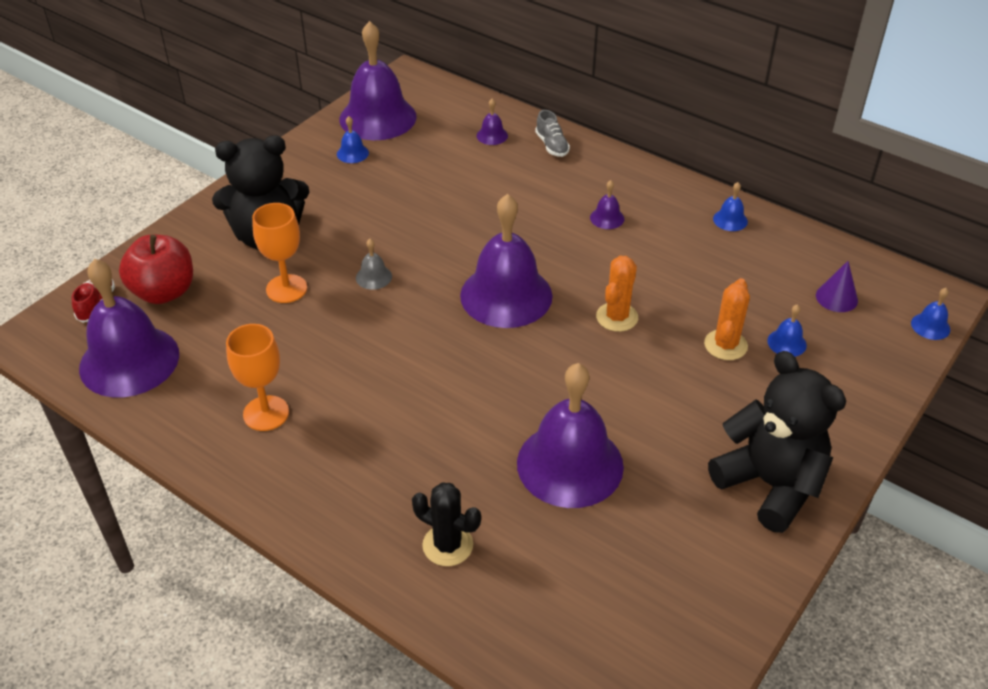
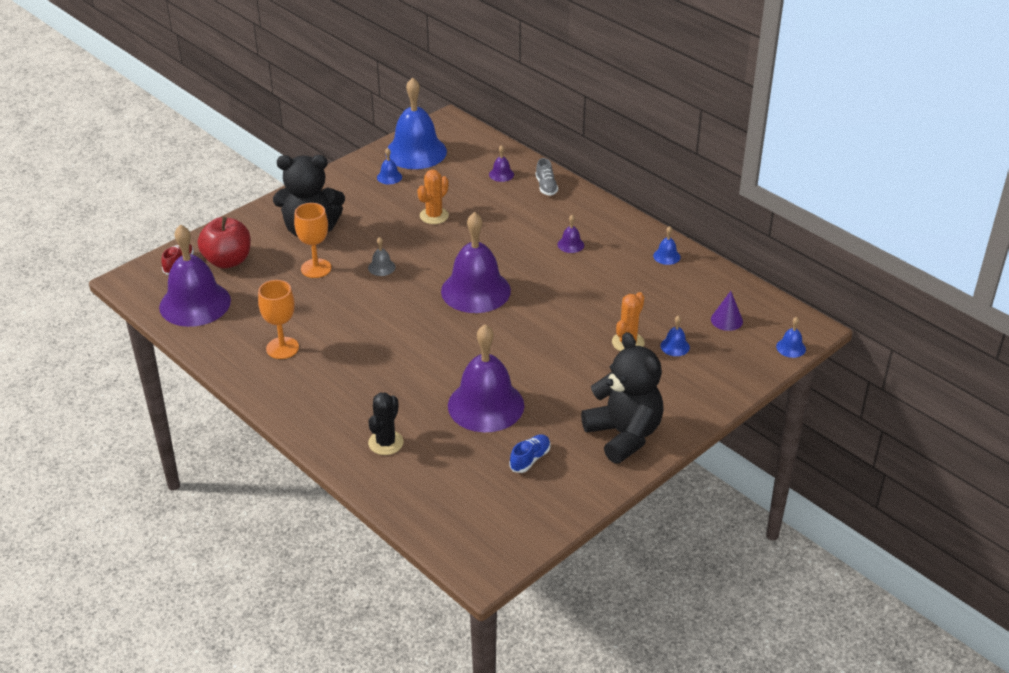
camera: 10 degrees right, 5 degrees down
(378, 117) = (416, 152): purple bell -> blue bell
(447, 545) = (386, 443): black cactus -> black cactus turned 75 degrees clockwise
(617, 317) = (553, 315): orange cactus -> orange cactus (434, 216)
(657, 542) = (530, 459): none -> blue shoe

